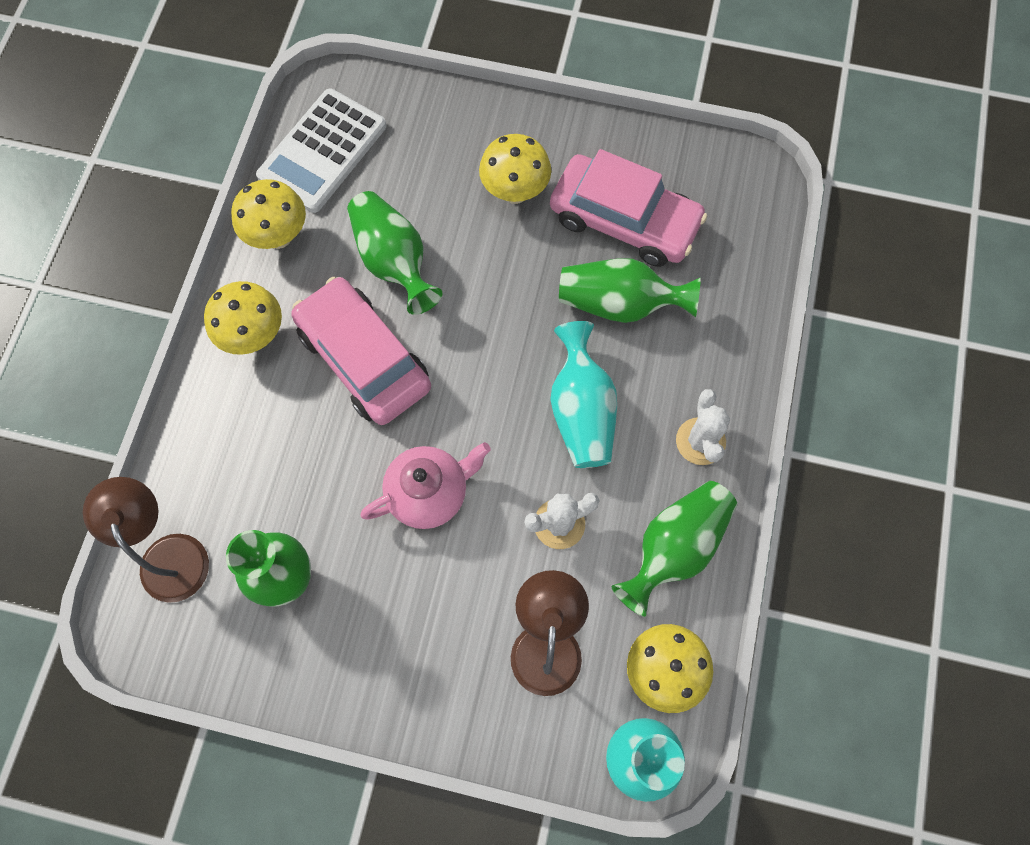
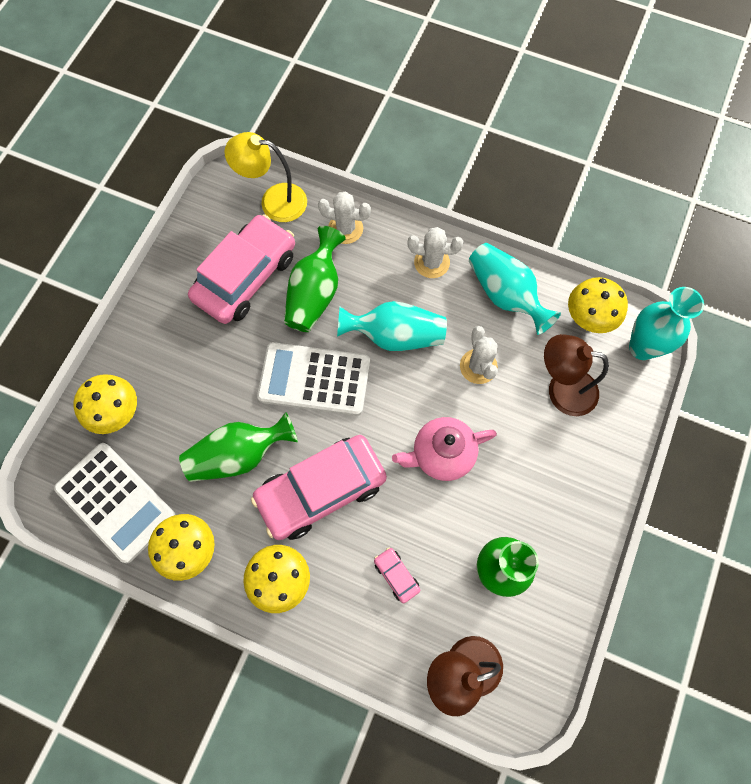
camera: 80 degrees left, 0 degrees up
(272, 461) = (396, 575): none -> pink car
(429, 493) = (441, 454): pink teapot -> pink teapot turned 90 degrees counterclockwise
(502, 325) = (314, 379): none -> white calculator
(515, 192) = (199, 351): yellow mushroom -> yellow mushroom (118, 414)
(674, 548) = (505, 295): green vase -> turquoise vase
(723, 323) = (345, 229): none -> white cactus
(741, 230) = (274, 201): none -> yellow lamp

